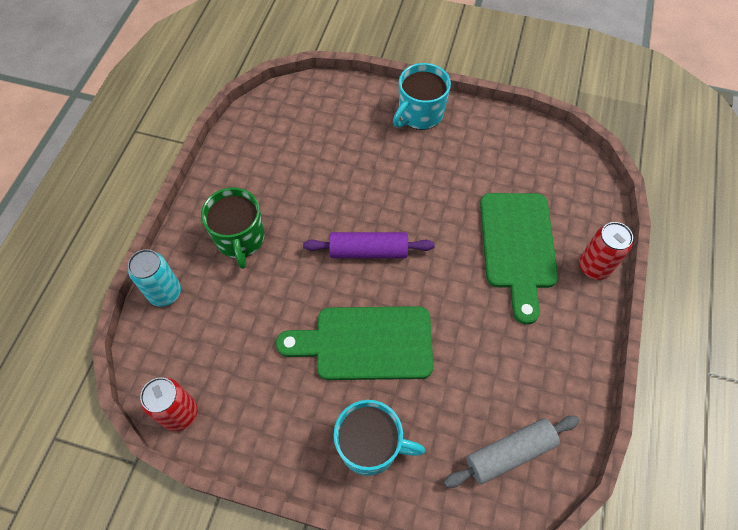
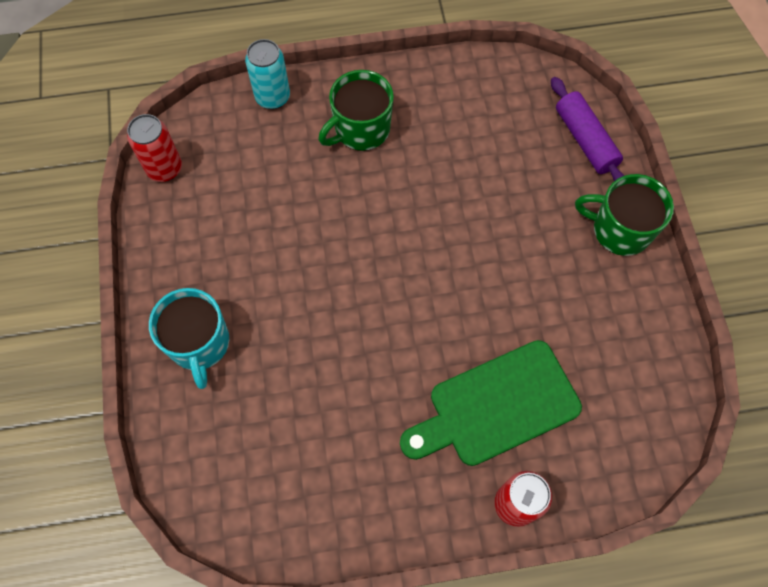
camera: 65 degrees right, 5 degrees up
(366, 343) = (302, 294): green cutting board -> none
(368, 251) = (409, 252): purple rolling pin -> purple rolling pin (585, 140)
(420, 114) = (619, 230): turquoise mug -> green mug
(509, 453) = (245, 482): grey rolling pin -> none

